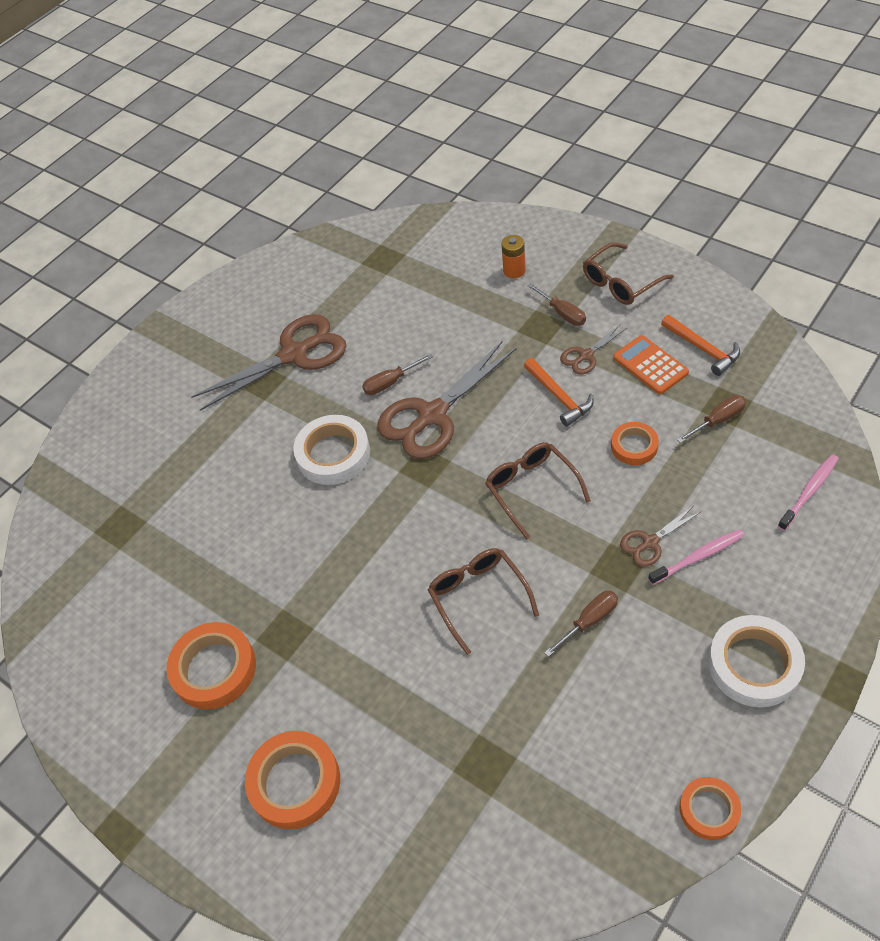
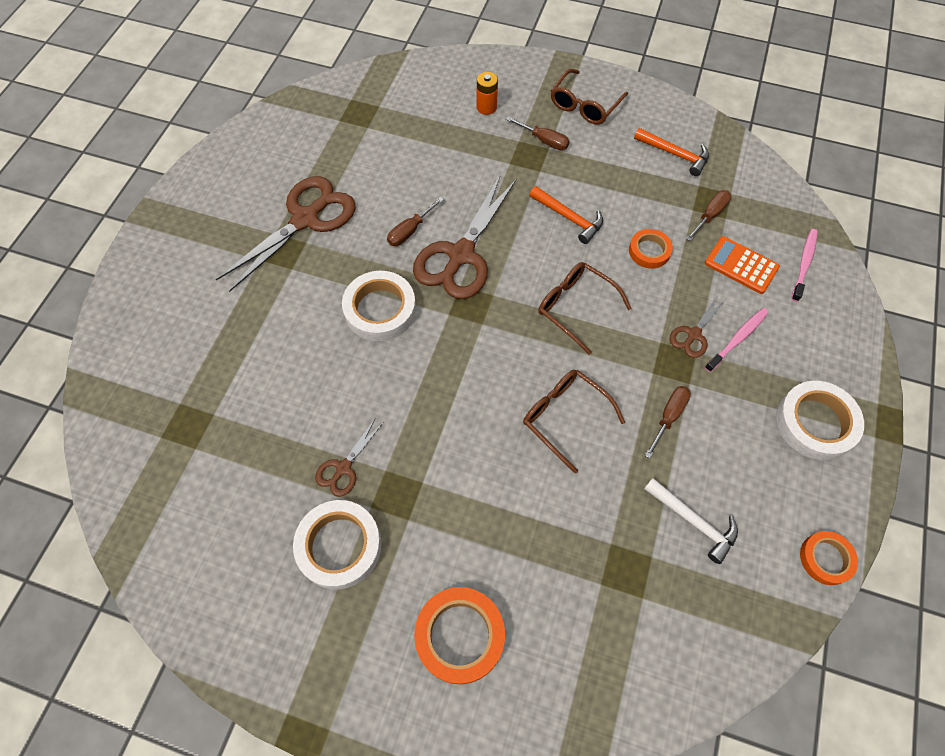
camera: 25 degrees left, 10 degrees up
(214, 669) = (339, 546): orange tape -> white tape
(574, 733) = (693, 521): none -> white hammer
(586, 355) = (578, 176): brown scissors -> brown scissors (343, 468)
(650, 365) = (636, 176): orange calculator -> orange calculator (741, 265)

